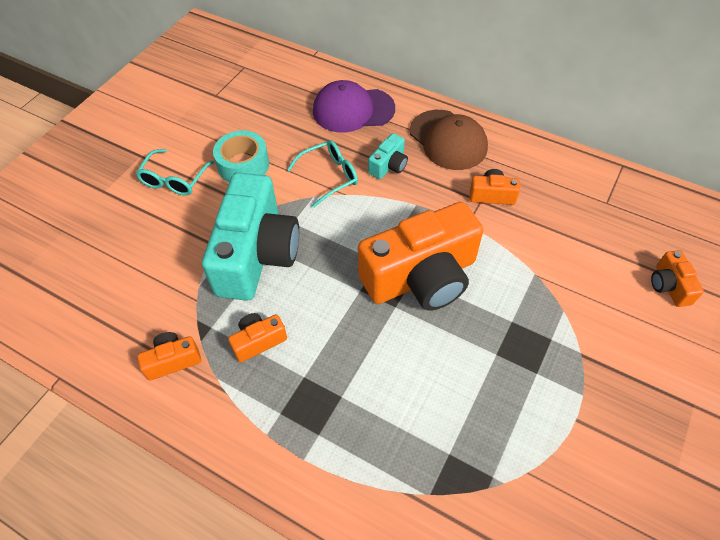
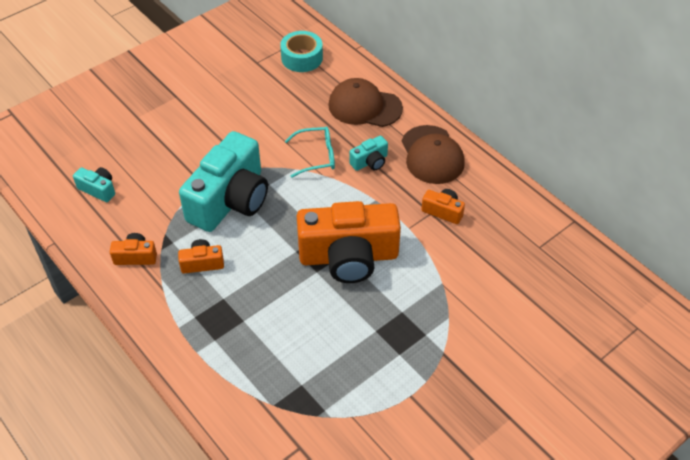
camera: 20 degrees right, 5 degrees down
(90, 291) = (98, 189): none -> turquoise camera
(175, 179) = (194, 123): turquoise glasses -> none
(243, 165) = (252, 127): turquoise tape -> turquoise tape (302, 58)
(353, 110) = (364, 106): purple cap -> brown cap
(669, 286) = (549, 328): orange camera -> none

